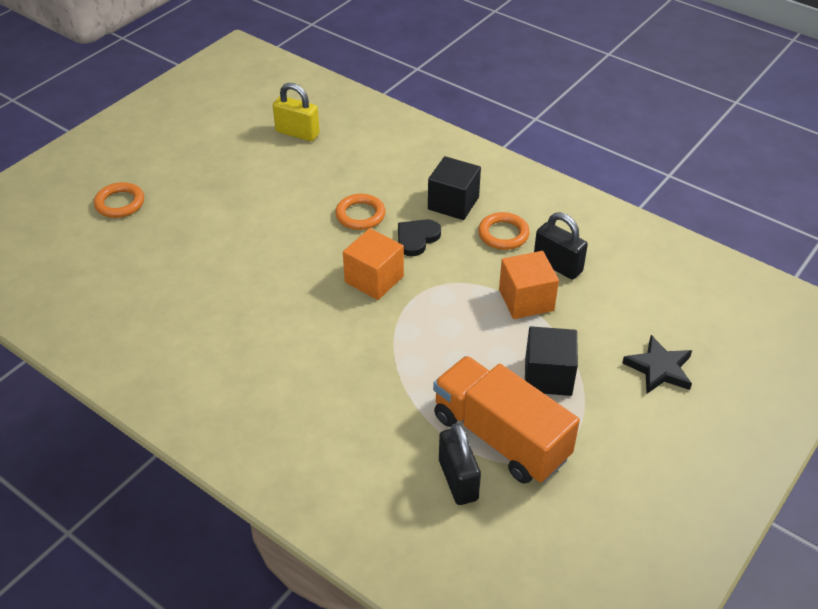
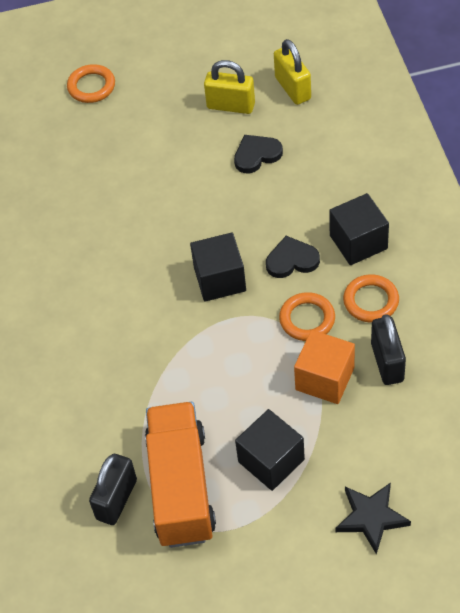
camera: 45 degrees right, 10 degrees up
(259, 164) = (231, 106): none -> yellow padlock
(314, 186) = (256, 155): none -> black heart
(360, 215) = (267, 208): orange ring -> orange ring (307, 319)
(374, 279) = (220, 279): orange cube -> black cube

